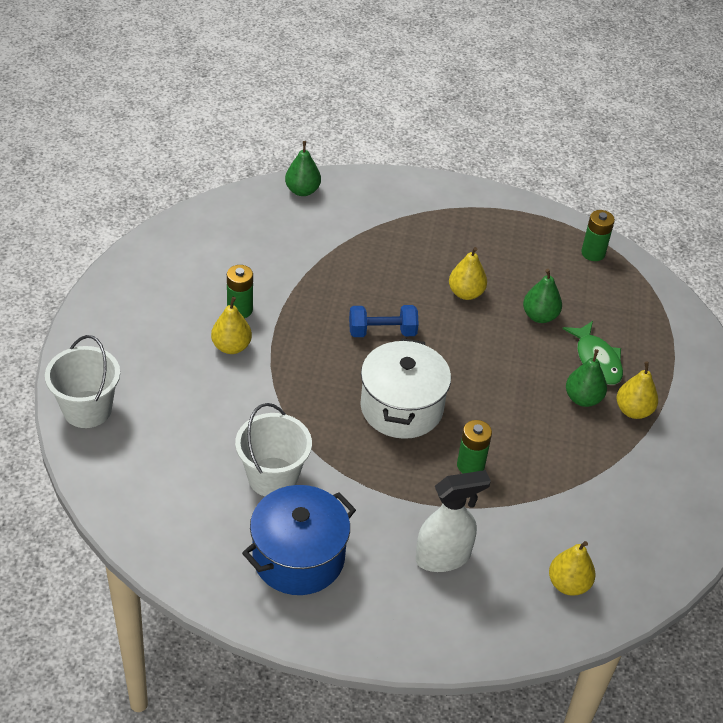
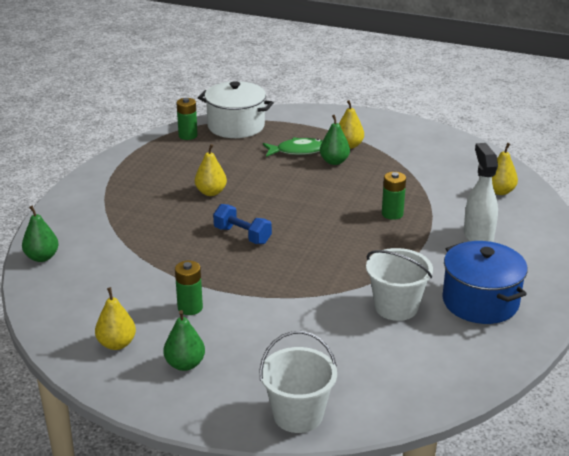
camera: 75 degrees left, 15 degrees down
(231, 346) = (237, 317): yellow pear -> yellow pear (117, 344)
(382, 332) = (242, 235): blue dumbbell -> blue dumbbell turned 60 degrees counterclockwise
(401, 407) = (329, 236): white pot -> white pot (236, 126)
(539, 316) = (247, 165): green pear -> green pear (185, 364)

